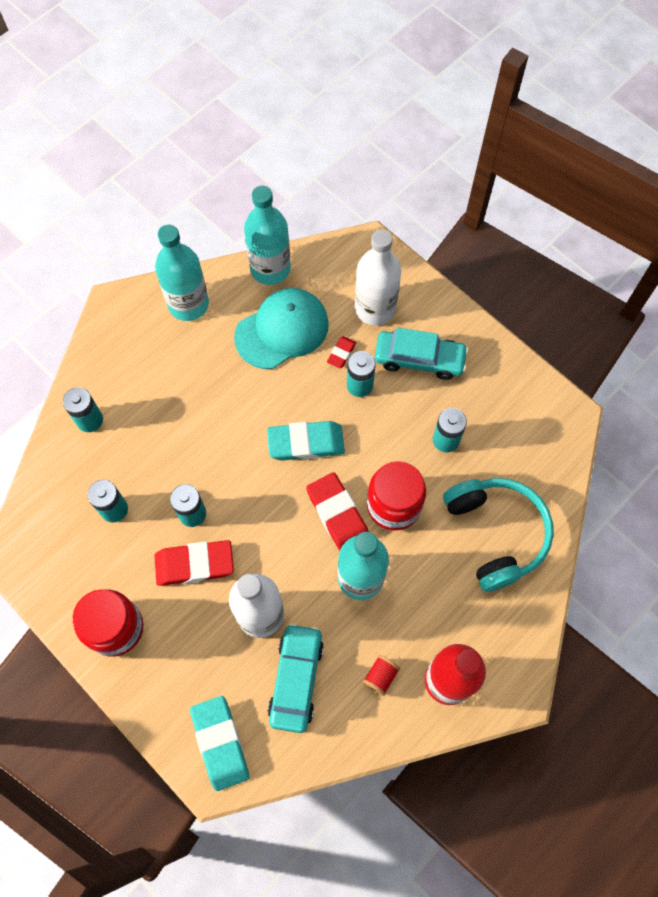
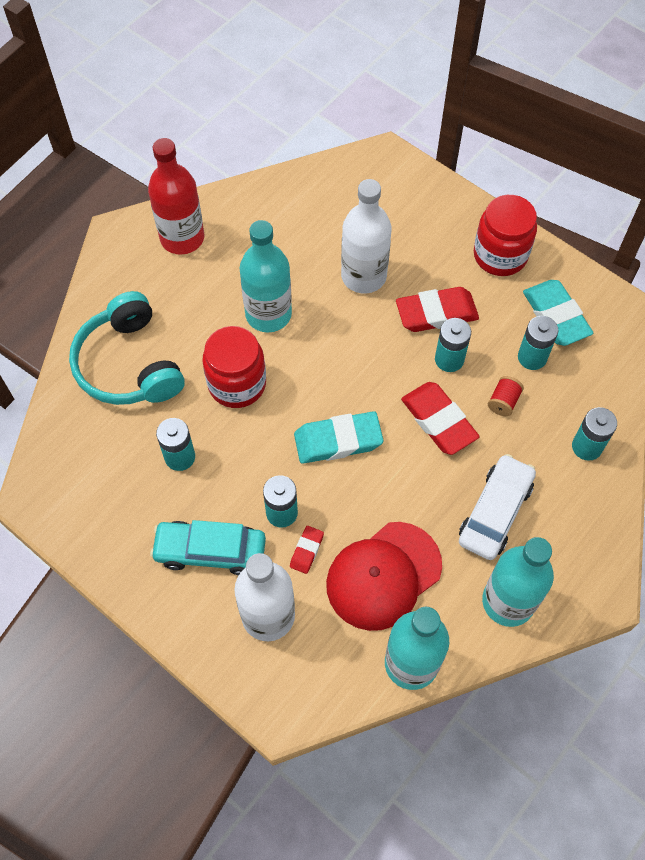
camera: 175 degrees right, 5 degrees down
(182, 371) = (495, 512): none -> white car
(220, 743) = (384, 179): turquoise eraser -> turquoise eraser (555, 316)
(282, 330) = (383, 575): turquoise cap -> red cap
(296, 679) = (323, 228): turquoise car -> none
(338, 515) = (295, 370): red eraser -> red eraser (438, 421)
(380, 676) = (245, 236): red spool -> red spool (503, 402)

